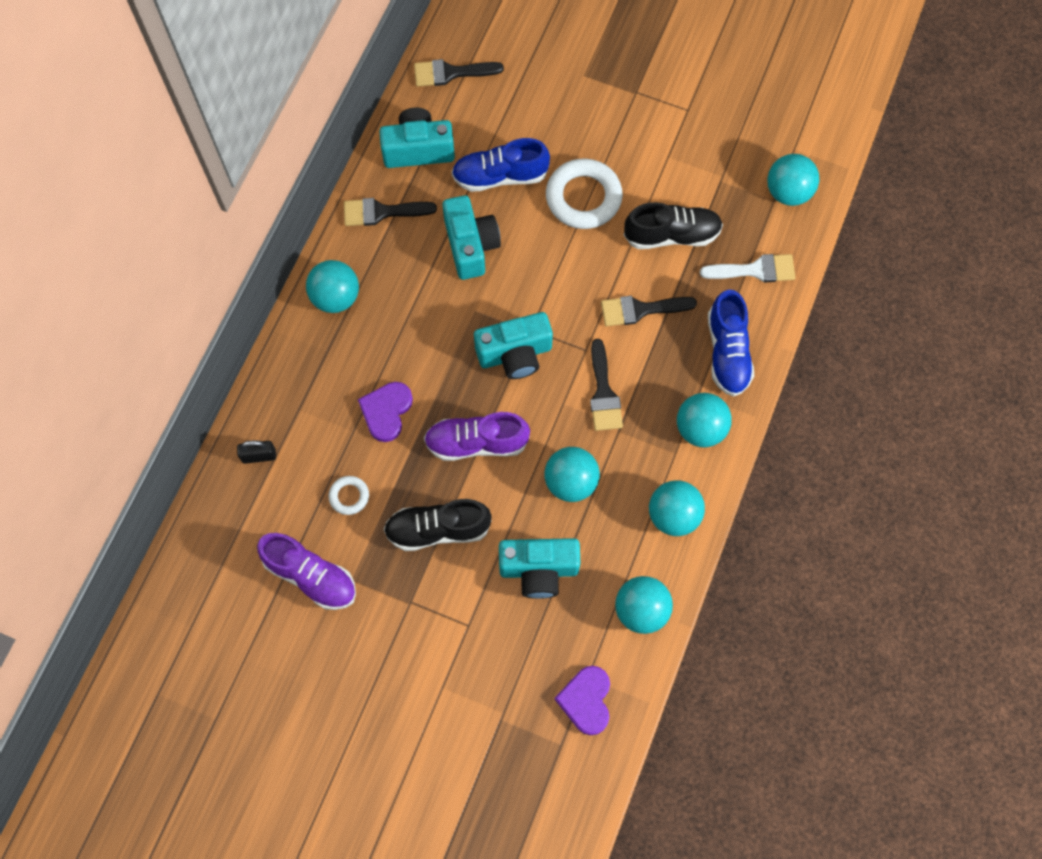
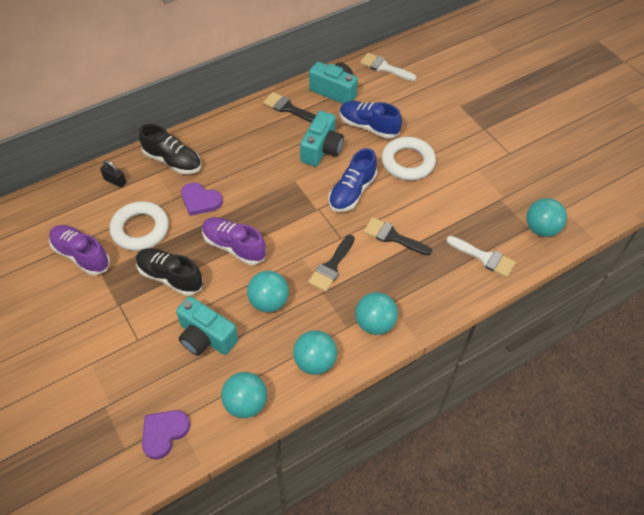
camera: 35 degrees right, 15 degrees down
(311, 576) = (81, 255): purple shoe -> purple shoe turned 150 degrees clockwise
(336, 297) = (227, 132): turquoise ball -> none
(349, 496) = (140, 229): white ring -> white ring, size x2.05
(386, 411) = (200, 200): purple heart -> purple heart turned 120 degrees counterclockwise
(451, 73) = (384, 67): black brush -> white brush
(515, 354) = (297, 215): turquoise camera -> none
(672, 235) = (446, 209): black shoe -> black shoe (173, 161)
(727, 352) = (428, 292): blue shoe -> blue shoe (352, 192)

